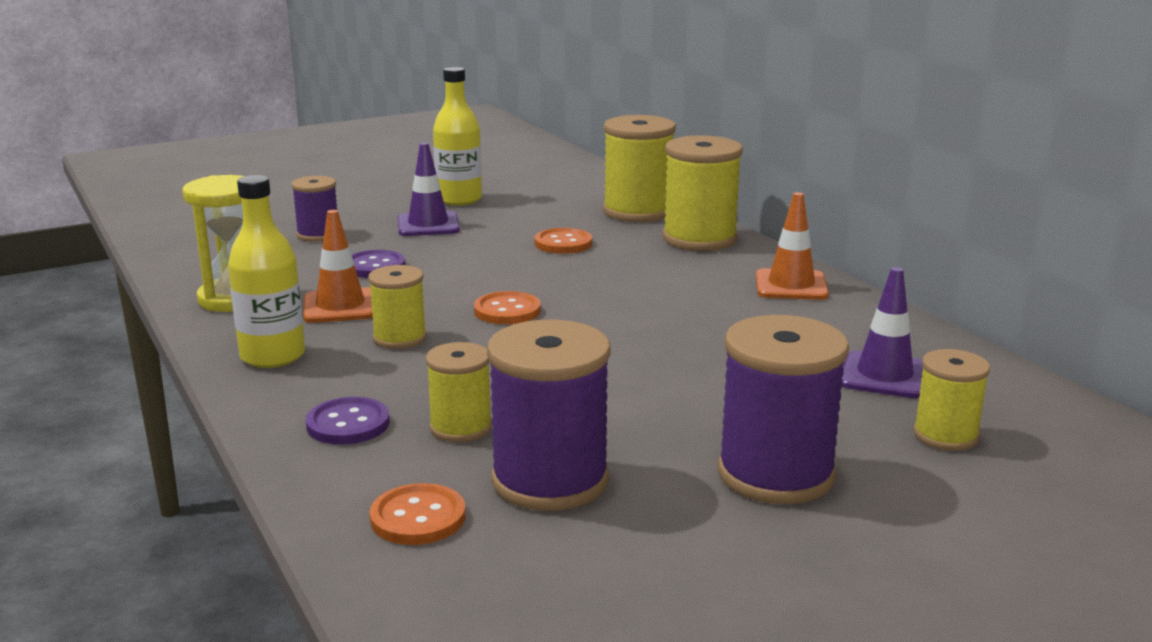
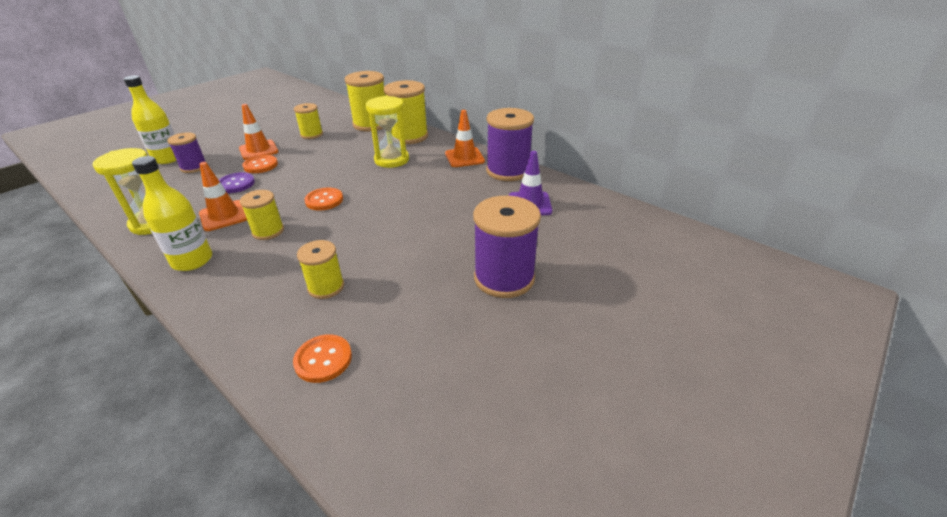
camera: 20 degrees left, 15 degrees up
(348, 424) = (257, 300): purple button -> none
(428, 225) = (258, 150): purple traffic cone -> orange traffic cone
(459, 199) = (271, 131): yellow bottle -> yellow bottle (168, 158)
(550, 480) = (390, 312): purple spool -> purple spool (508, 171)
(563, 243) = (339, 150): orange button -> orange button (260, 165)
(651, 270) = (391, 160): none -> yellow hourglass
(945, 435) = (571, 234): yellow spool -> yellow spool (311, 134)

